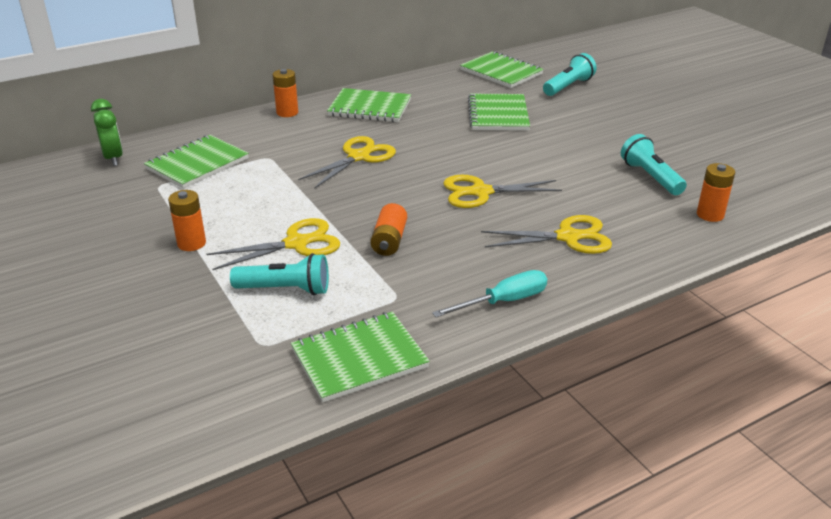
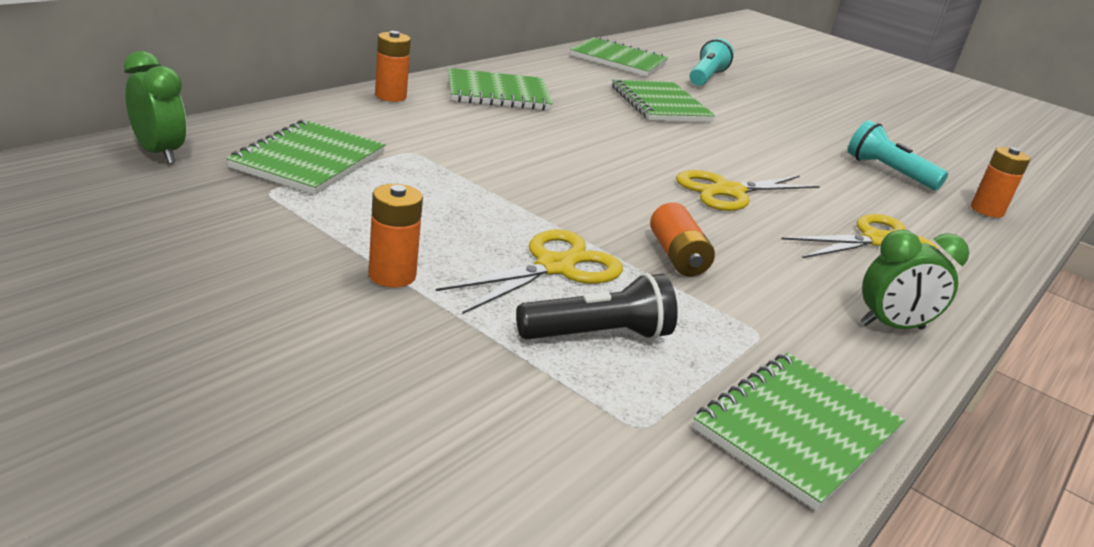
camera: 25 degrees left, 5 degrees down
(285, 289) = (597, 335): turquoise flashlight -> black flashlight
(359, 157) = (537, 151): yellow scissors -> none
(503, 301) = (892, 326): turquoise screwdriver -> green clock

